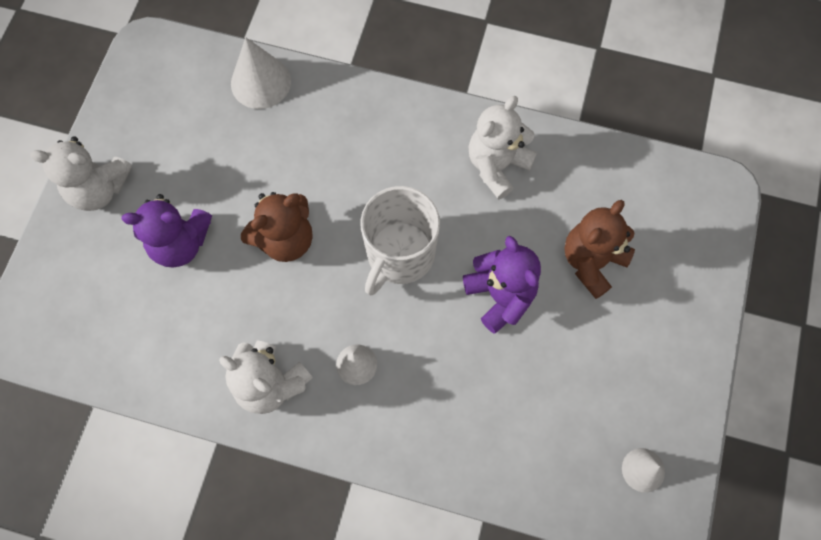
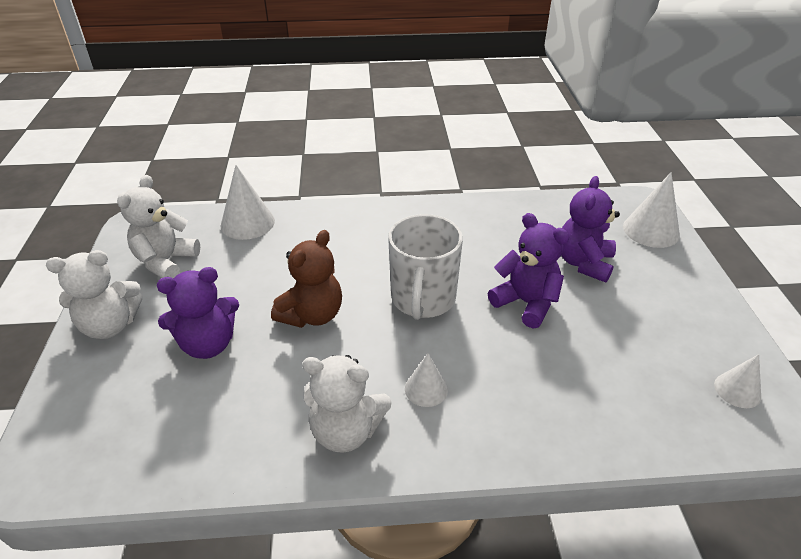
camera: 20 degrees left, 30 degrees down
(497, 166) = (470, 226): white teddy bear -> white teddy bear (166, 261)
(591, 261) = (583, 263): brown teddy bear -> purple teddy bear
(697, 239) = (651, 230): none -> white cone

